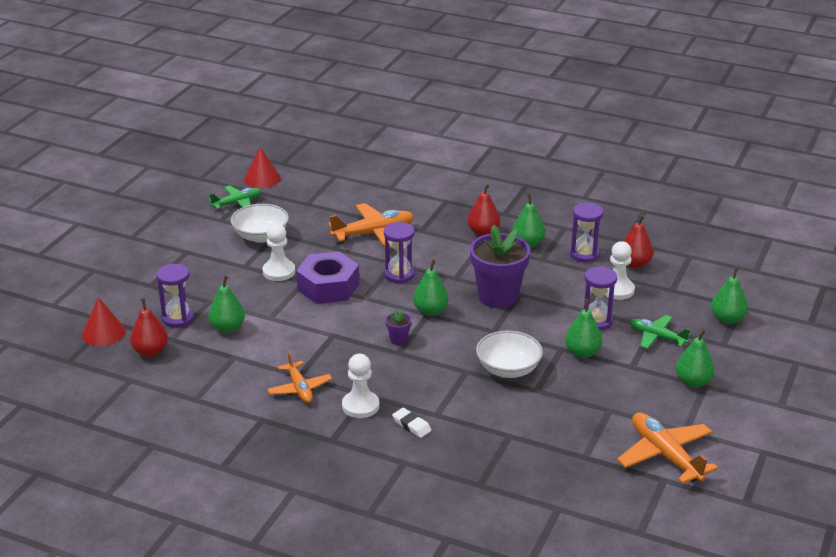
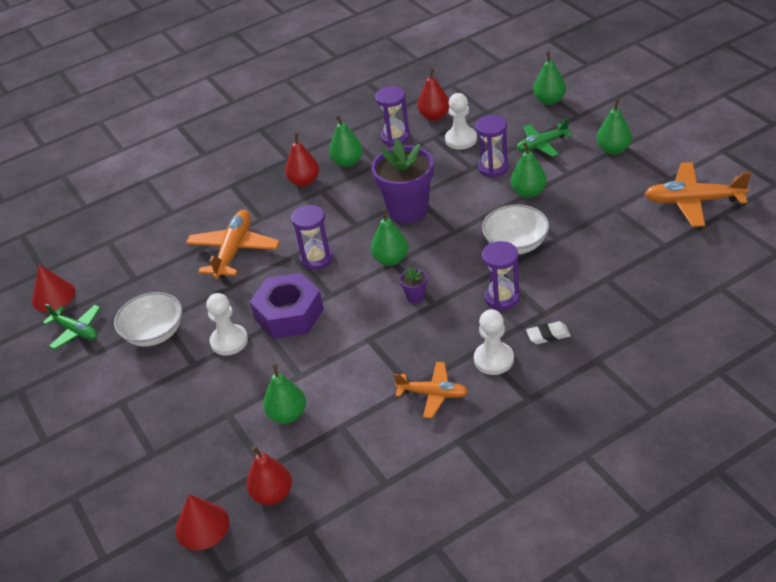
camera: 50 degrees left, 10 degrees up
(178, 318) = (234, 450): purple hourglass -> purple hourglass (502, 298)
(237, 203) = (76, 331): green plane -> green plane turned 120 degrees clockwise

